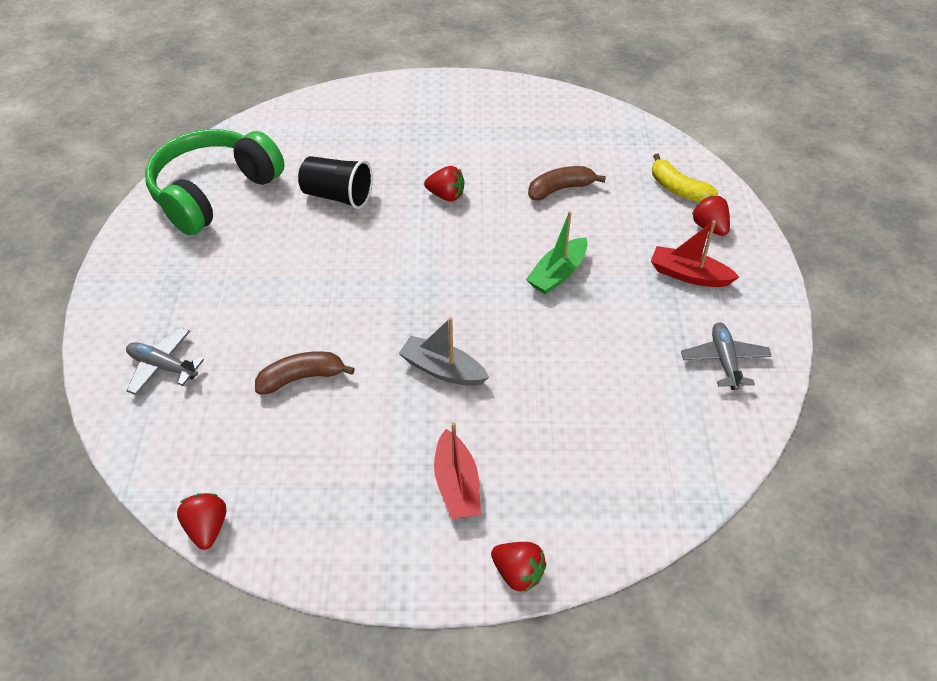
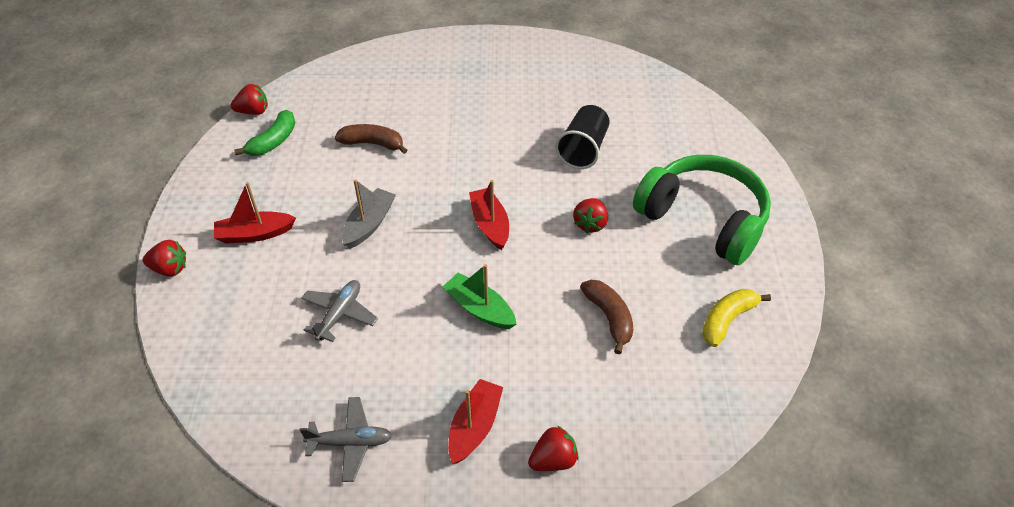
camera: 90 degrees right, 0 degrees up
(163, 366) = (393, 75): grey plane -> grey plane (339, 314)
(214, 192) = (582, 77): green headphones -> green headphones (703, 219)
(279, 491) = (273, 141): none -> green banana
(301, 378) = (372, 143): brown banana -> brown banana turned 60 degrees counterclockwise
(445, 267) = (490, 224): none -> red boat
(518, 573) = (170, 269): red strawberry -> red strawberry turned 120 degrees counterclockwise
(678, 189) = (620, 435): yellow banana -> yellow banana (727, 320)

